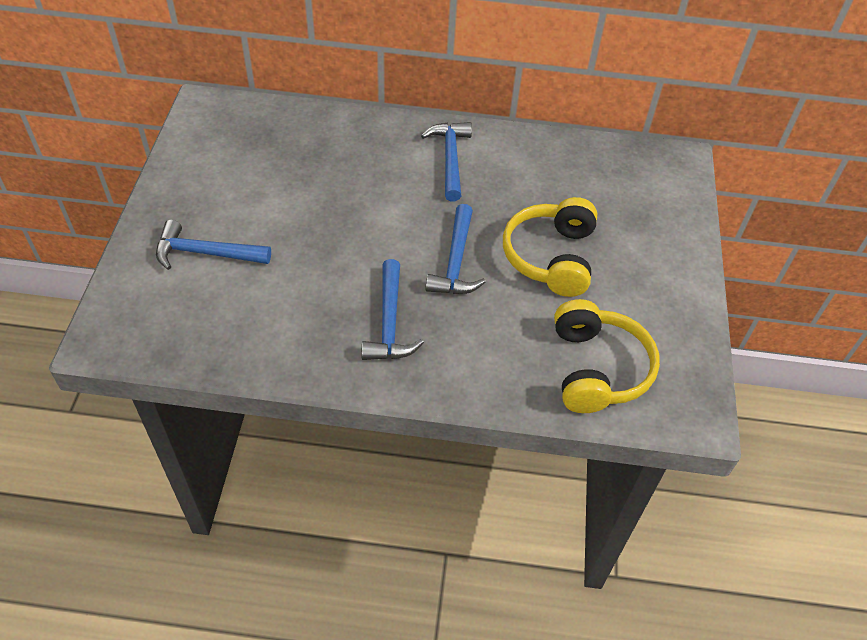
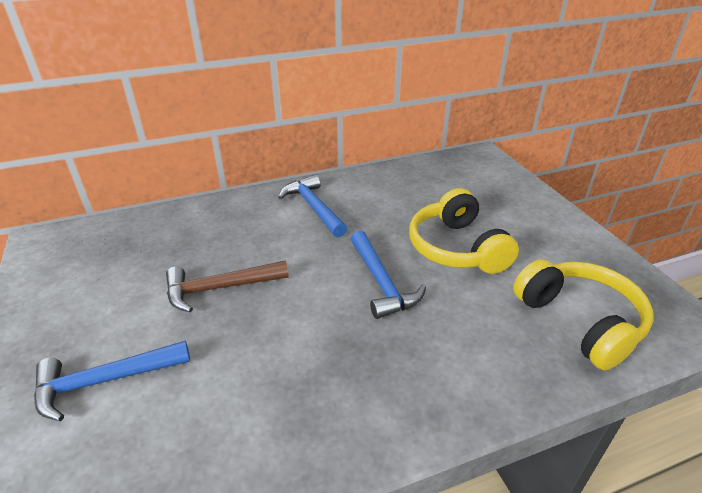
camera: 25 degrees left, 15 degrees down
(320, 211) = (219, 288): none -> brown hammer
(389, 323) = (362, 366): blue hammer -> none

